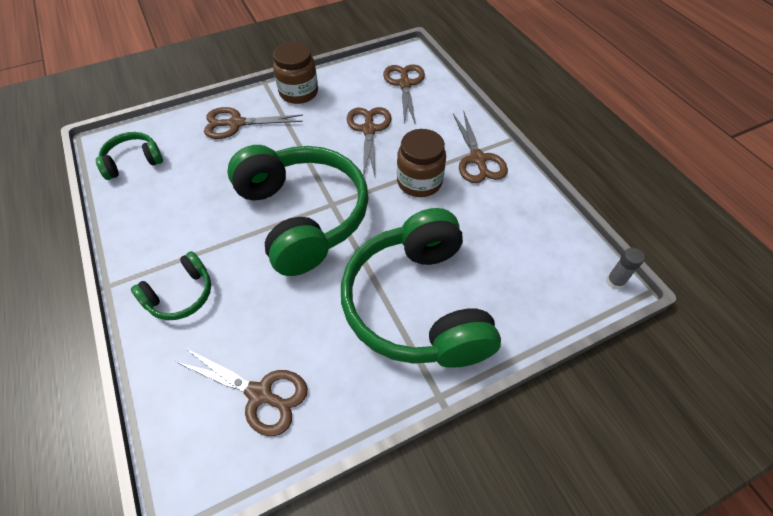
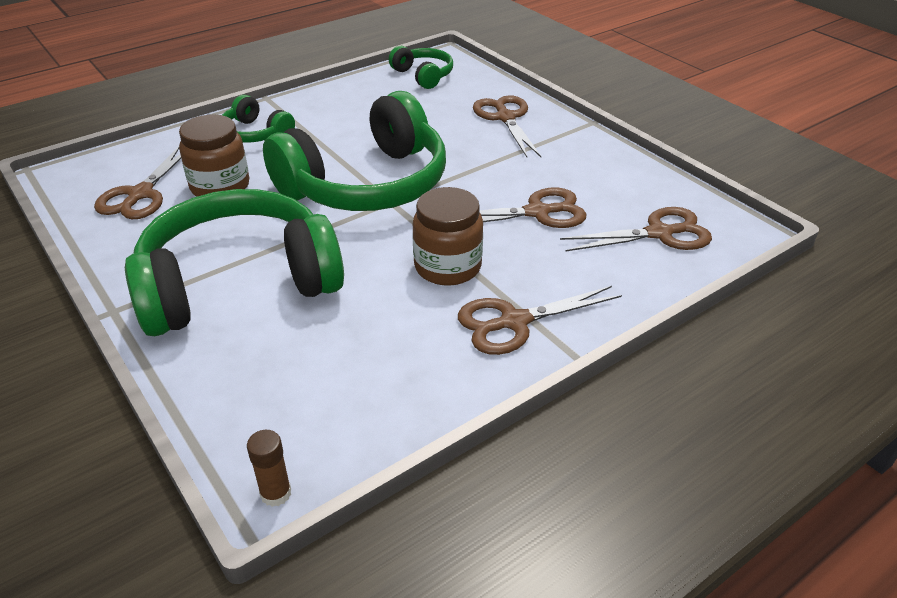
camera: 80 degrees right, 15 degrees down
(299, 92) = (586, 148): brown jar -> brown jar (220, 186)
(615, 281) = (276, 493): grey glue stick -> brown glue stick

